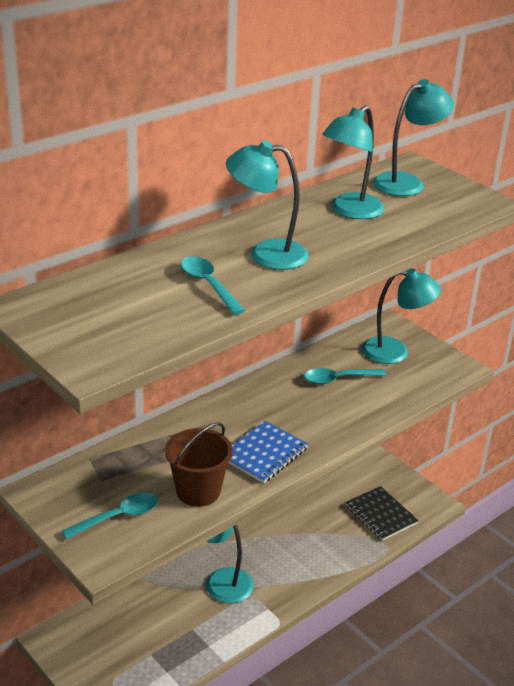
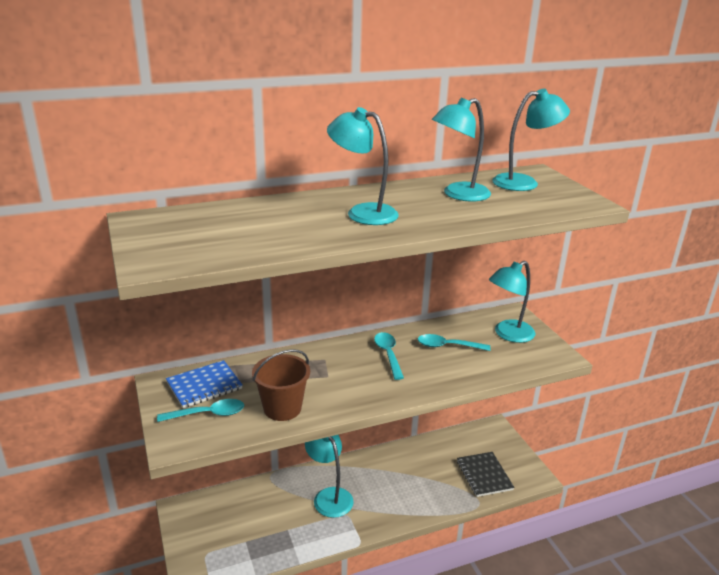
camera: 20 degrees right, 5 degrees down
(208, 285) = (296, 226): turquoise spoon -> turquoise spoon (388, 354)
(264, 454) = (353, 391): blue notebook -> blue notebook (204, 386)
(395, 352) = (508, 334): turquoise lamp -> turquoise lamp turned 120 degrees clockwise

